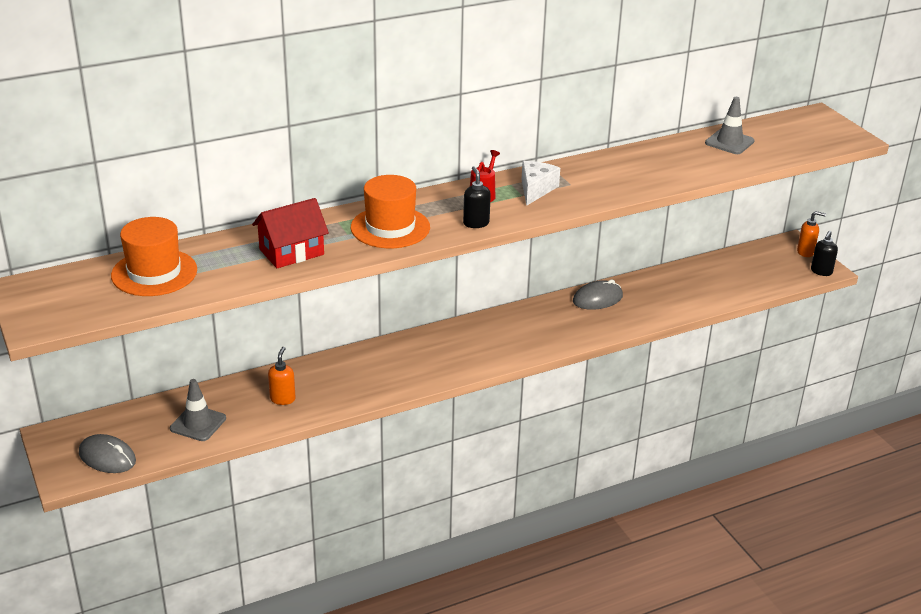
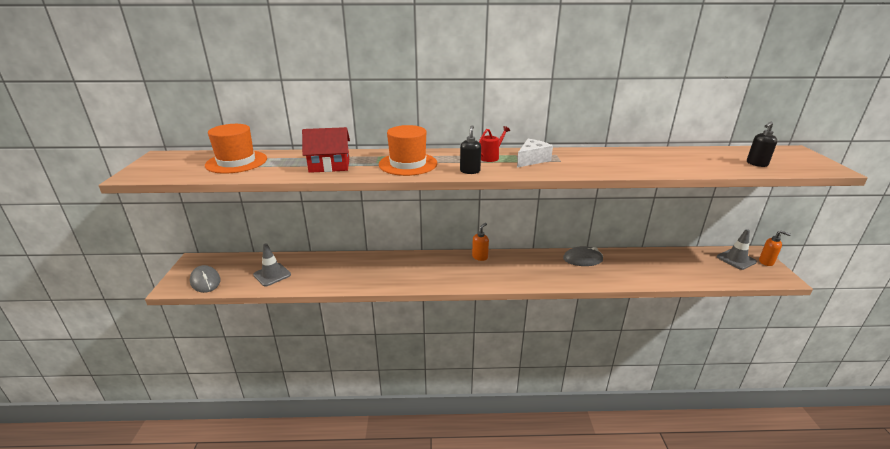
camera: 25 degrees right, 5 degrees down
(282, 399) = (332, 273): orange soap dispenser -> orange soap dispenser (480, 257)
(729, 142) = (709, 156): grey traffic cone -> grey traffic cone (736, 259)
(821, 272) = (777, 278): black soap dispenser -> black soap dispenser (756, 164)

